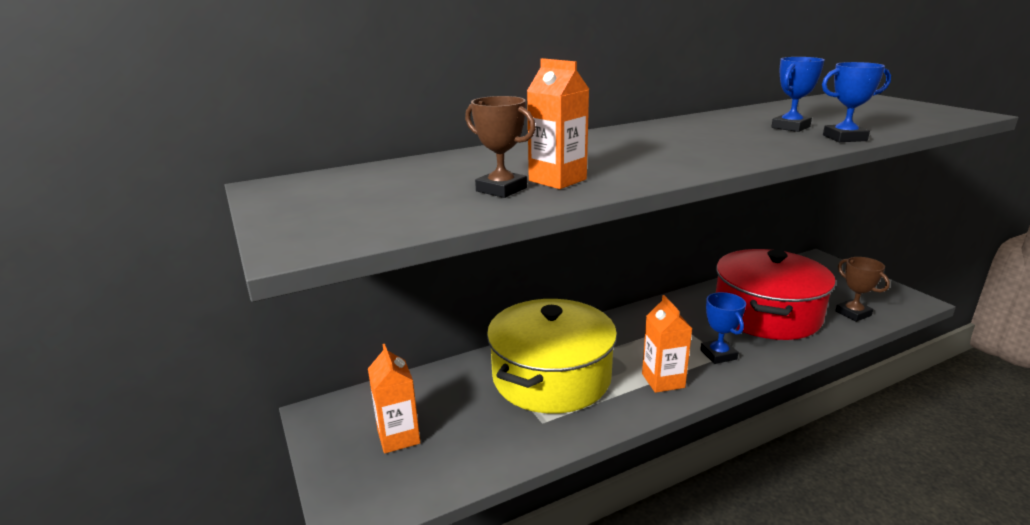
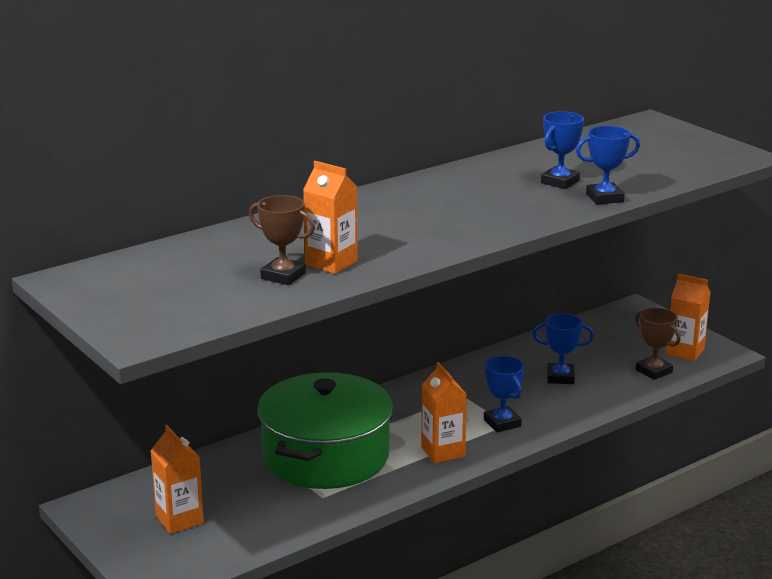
camera: 10 degrees left, 0 degrees up
(551, 377) = (326, 456): yellow pot -> green pot
(766, 314) = (560, 377): red pot -> blue trophy
(877, 297) = (685, 352): none -> orange carton

